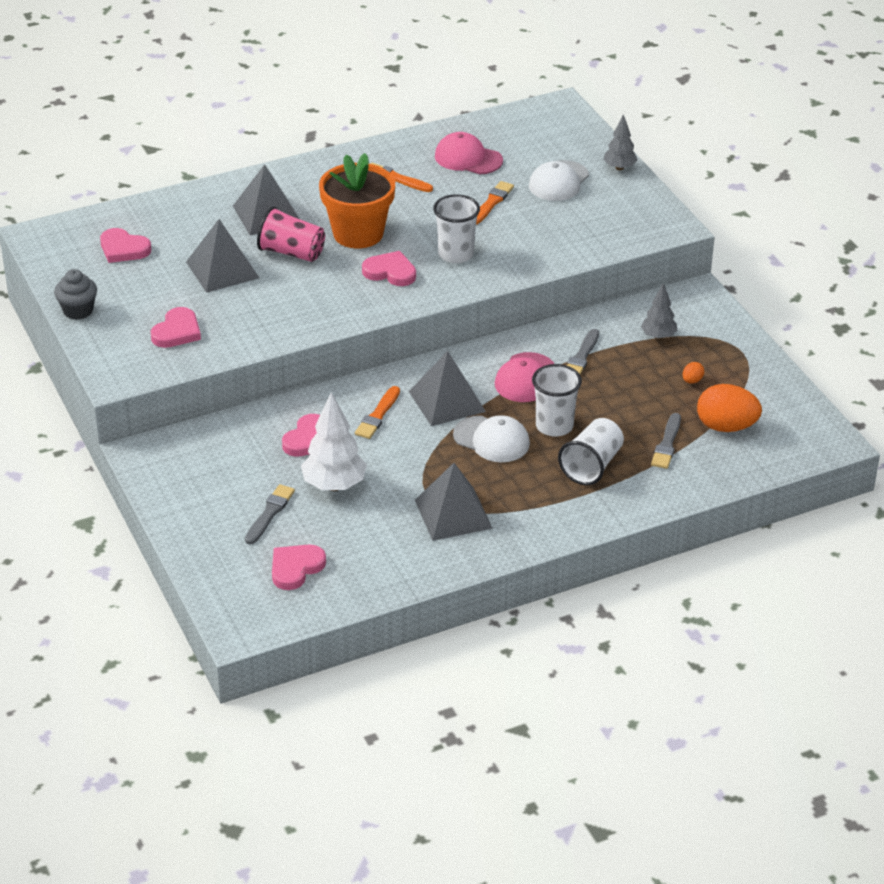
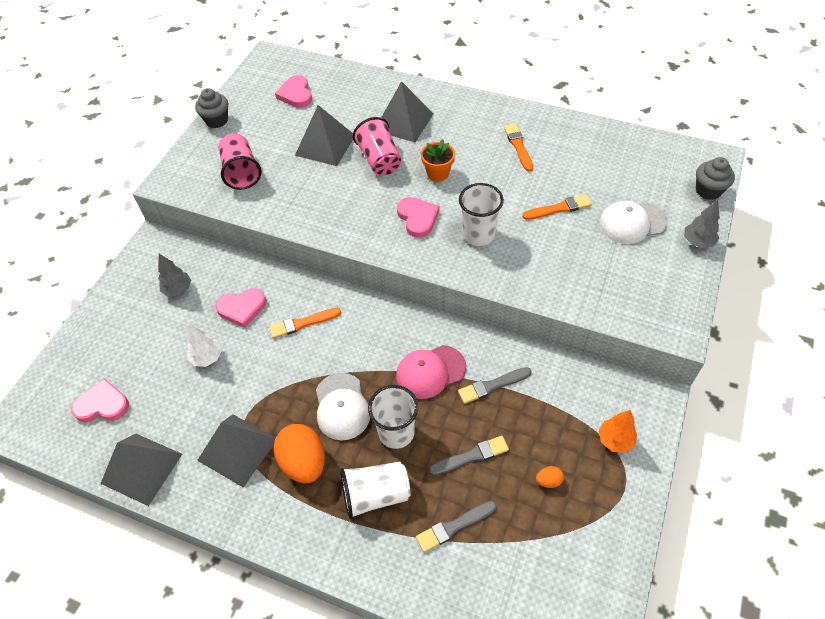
camera: 50 degrees right, 15 degrees up
(177, 331) = (241, 172): pink heart -> pink cup
(269, 513) = (148, 347): grey brush -> grey brush (471, 456)
(334, 485) = (207, 358): white tree -> white tree, size x0.60
(358, 233) = (438, 173): orange flower pot -> orange flower pot, size x0.52
(447, 401) = (357, 348): grey pyramid -> grey pyramid (141, 468)
(468, 158) = (588, 161): pink cap -> none
(584, 130) = (708, 190): none -> grey cupcake
(658, 336) = (573, 414): grey tree -> grey tree (178, 290)
(703, 332) = (615, 440): none -> orange tree
(726, 427) = (521, 553): orange egg -> orange egg (304, 462)

